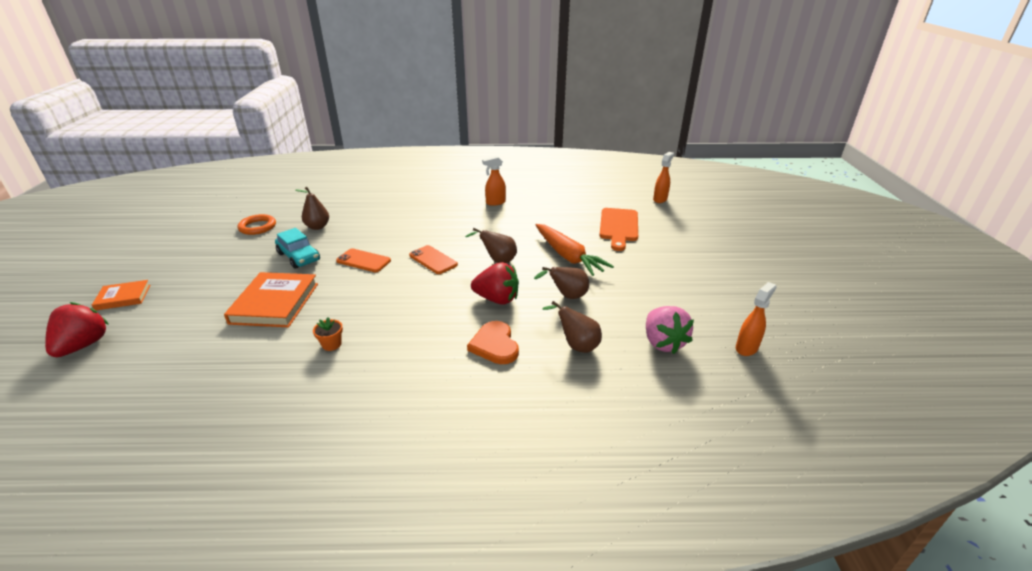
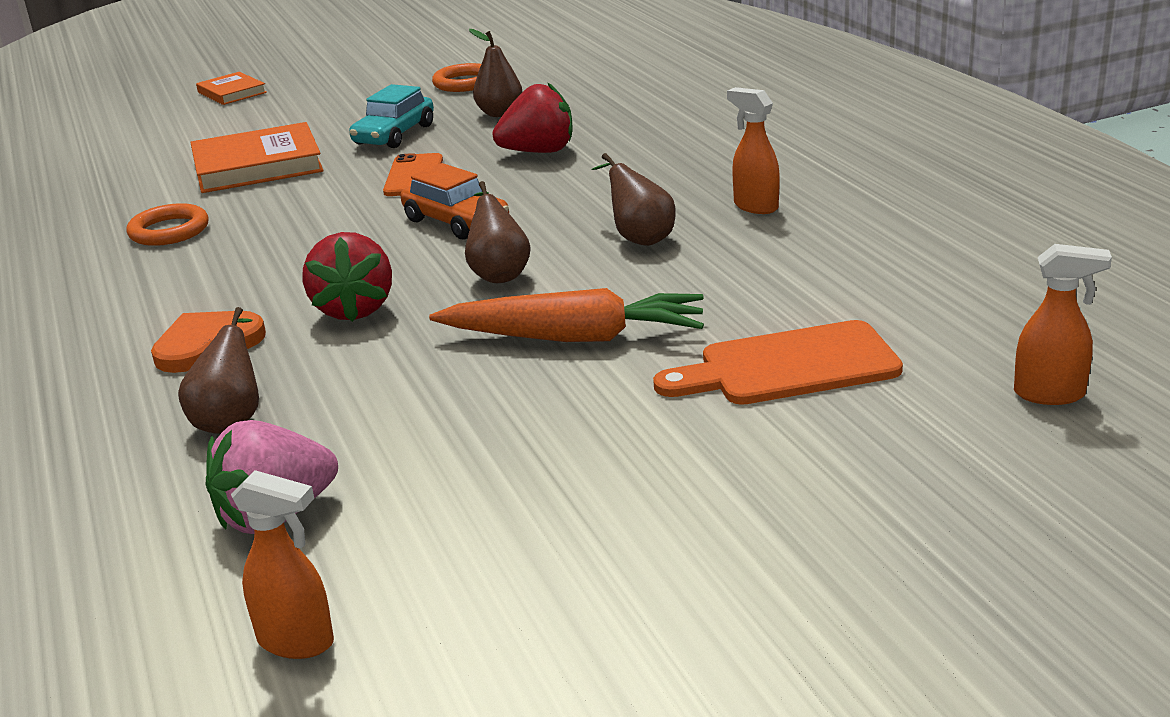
camera: 70 degrees right, 5 degrees down
(83, 345) = (127, 116): red strawberry -> red strawberry (539, 152)
(331, 344) = (169, 231): orange flower pot -> orange ring
(433, 260) = (456, 222): orange phone -> orange car
(567, 296) = (403, 372): brown pear -> brown pear (639, 238)
(568, 256) = (574, 337): orange carrot -> orange carrot turned 120 degrees counterclockwise

